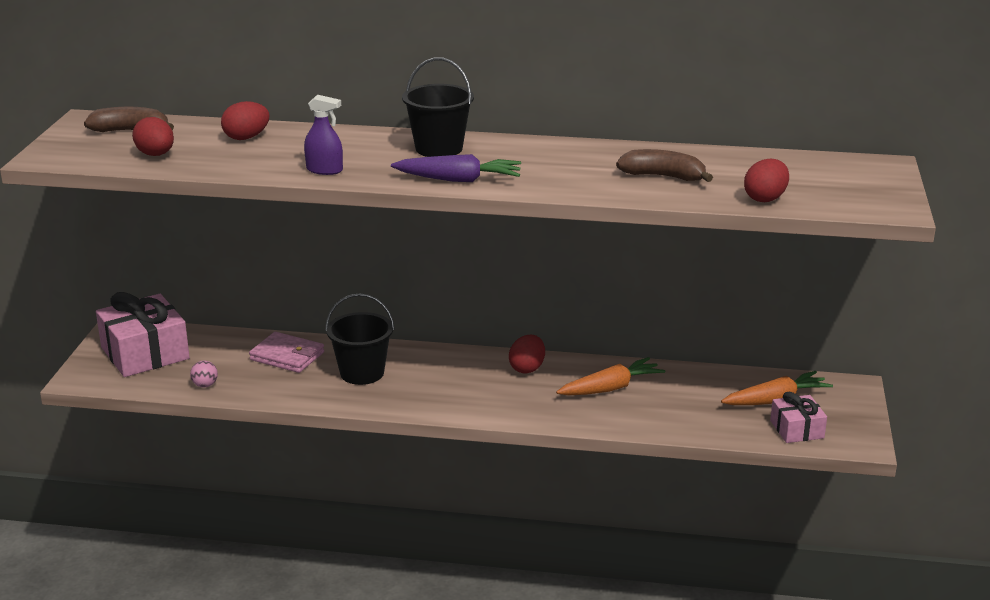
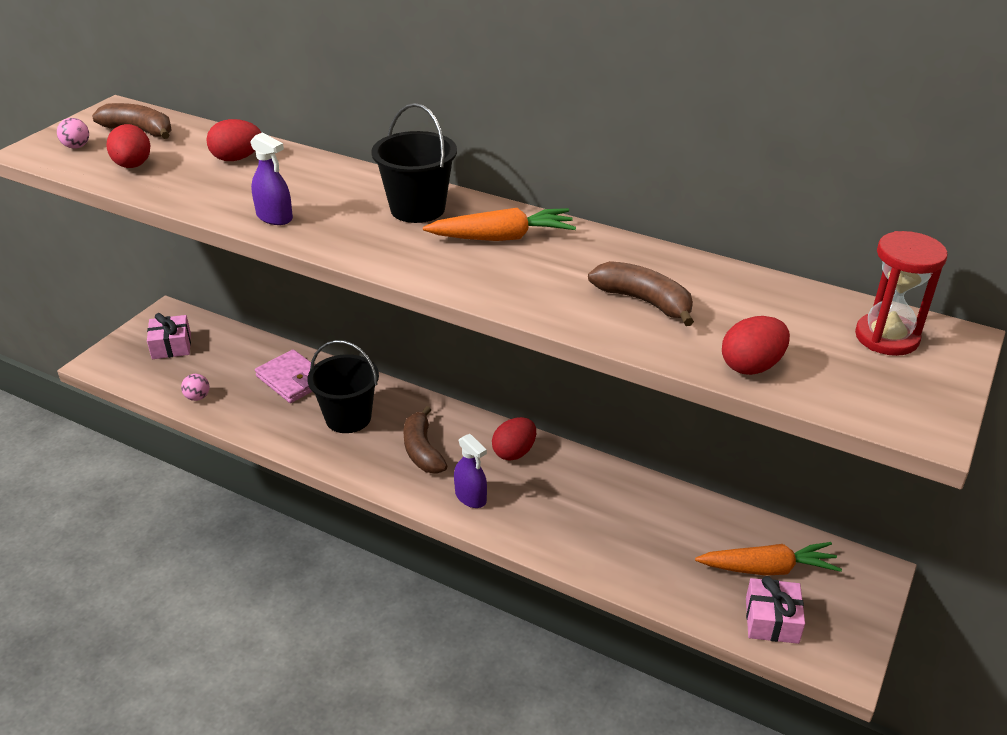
camera: 20 degrees right, 10 degrees up
(84, 149) = (77, 147): none -> pink ball
(145, 353) = (171, 346): pink gift -> pink gift, size x0.55
(446, 382) = (422, 450): none -> brown banana
(458, 180) = (402, 259): purple carrot -> none
(511, 404) = (470, 497): none -> purple spray bottle
(610, 388) = (587, 502): orange carrot -> orange carrot (502, 237)
(842, 170) = (886, 337): none -> red hourglass

